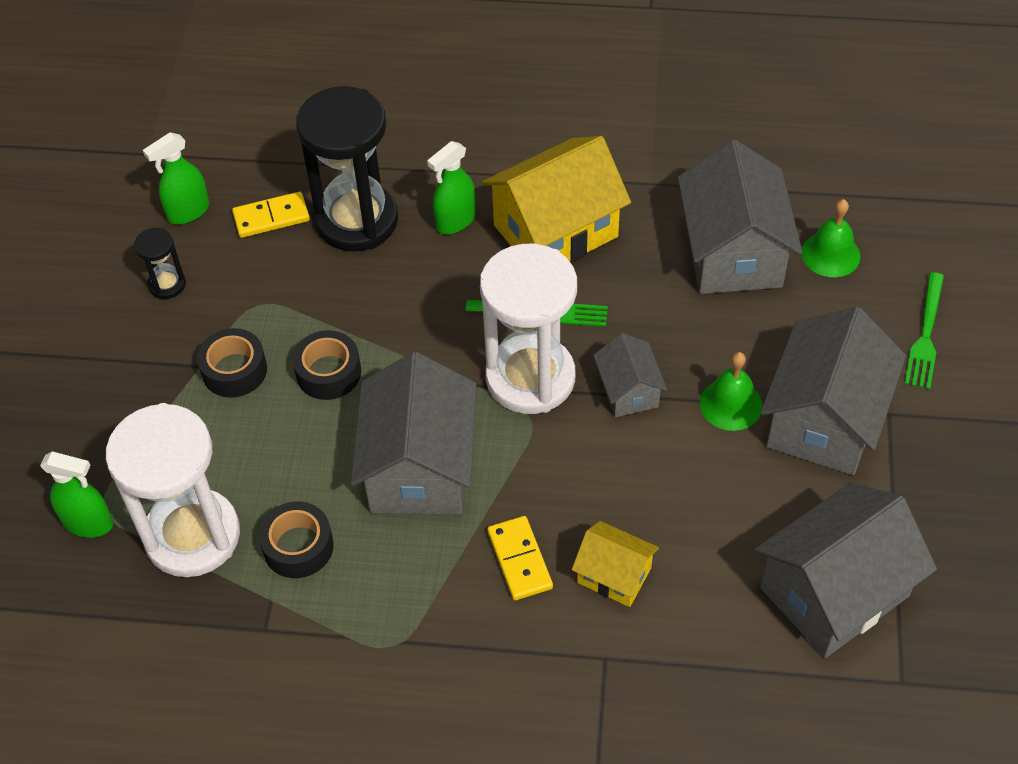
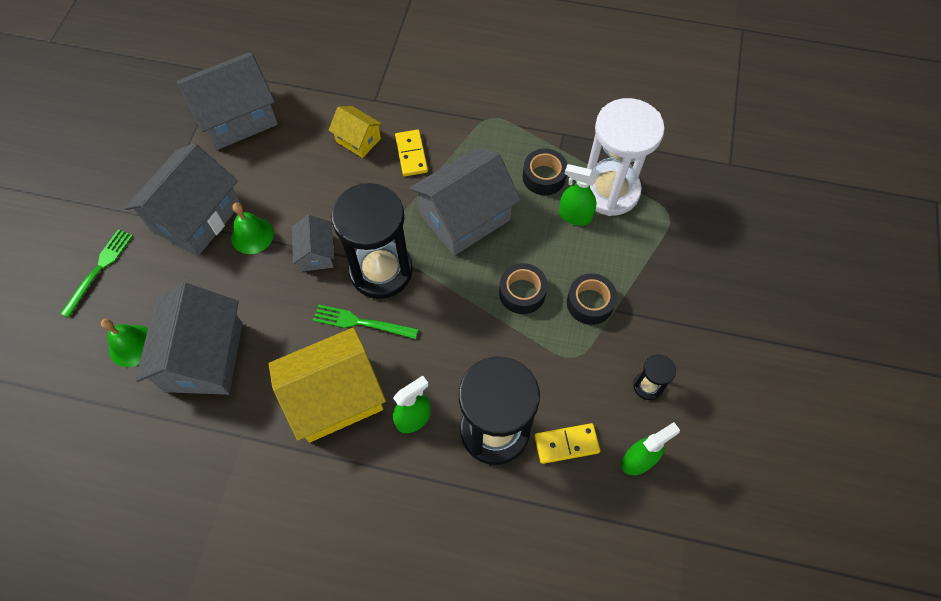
camera: 175 degrees left, 10 degrees up
(89, 523) = (676, 206): green spray bottle -> green spray bottle (574, 216)
(419, 467) = (465, 217): grey house -> grey house turned 45 degrees clockwise
(530, 378) = (381, 271): white hourglass -> black hourglass

